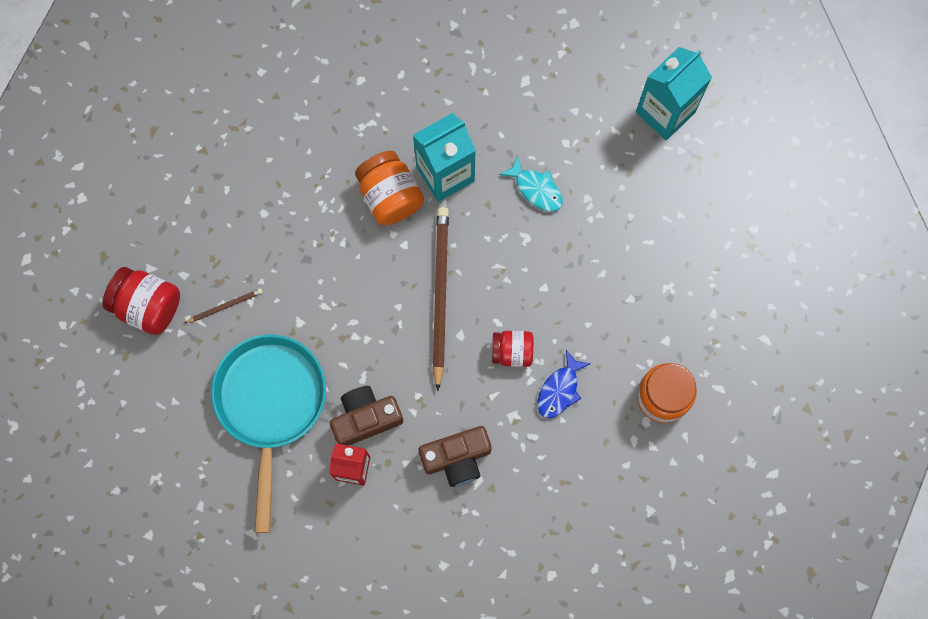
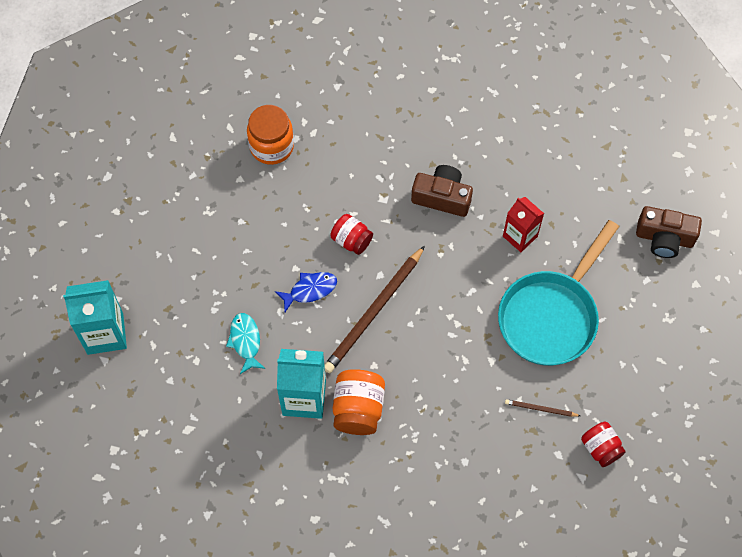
camera: 145 degrees left, 10 degrees down
(148, 306) = (601, 448): red jar -> red jar, size x0.65
(365, 418) = (488, 263): brown camera -> brown camera (664, 238)
(559, 390) = (338, 195): blue fish -> blue fish (310, 290)

